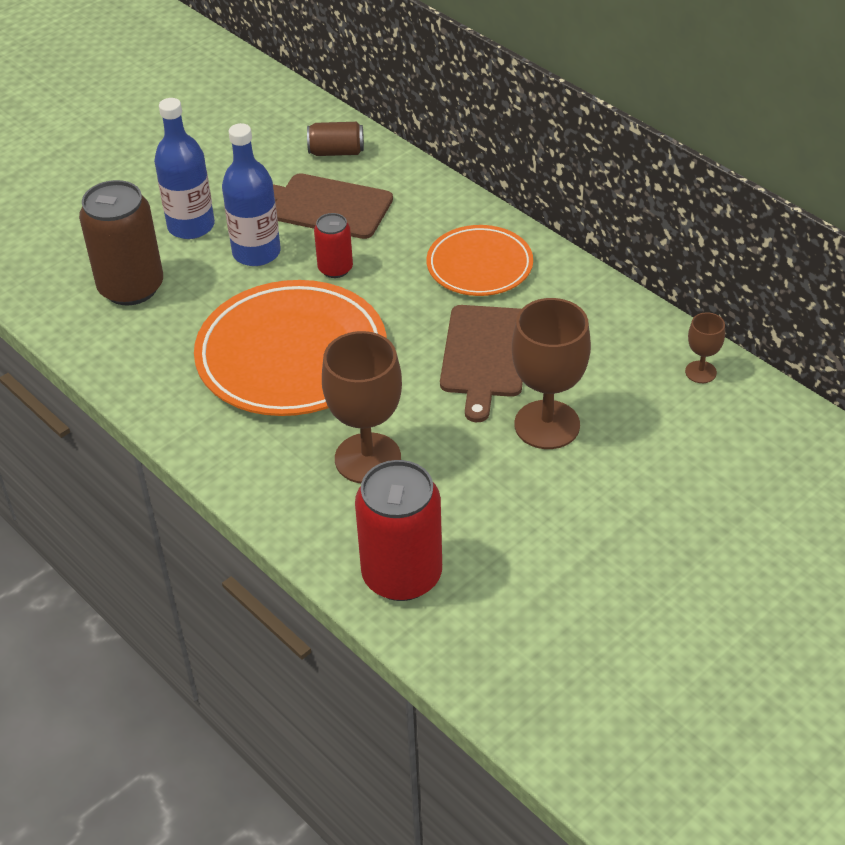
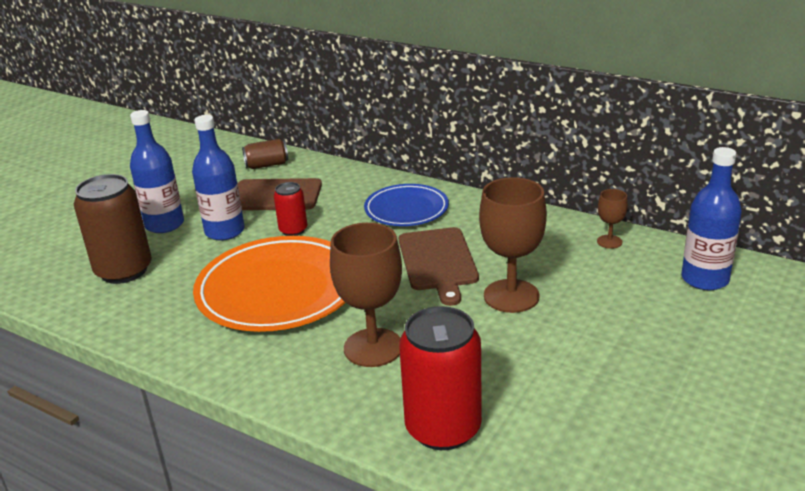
camera: 15 degrees left, 15 degrees down
(479, 266) = (406, 210): orange plate -> blue plate
(783, 454) = (704, 279): none -> blue bottle

